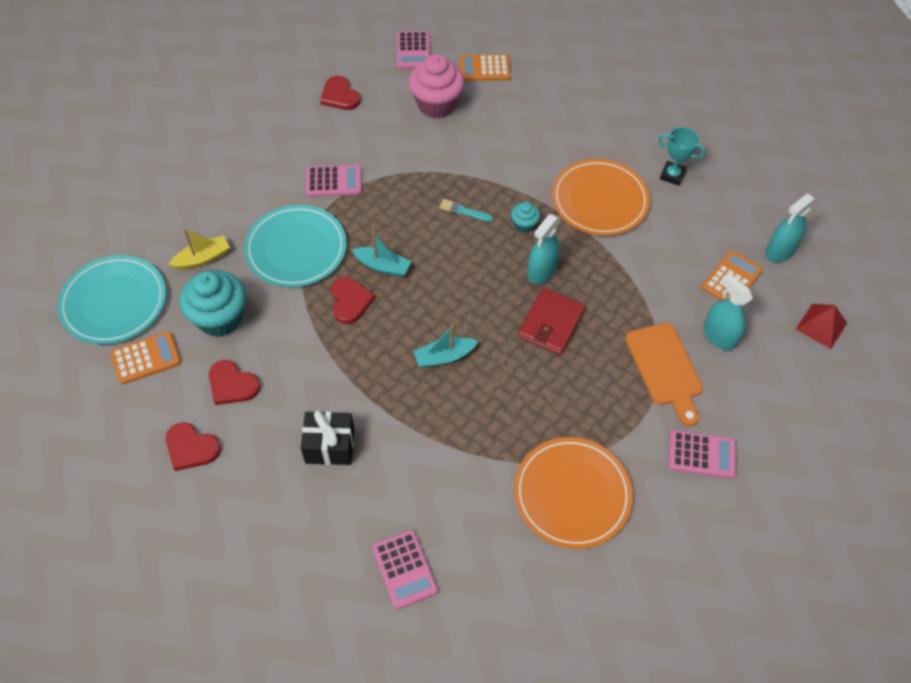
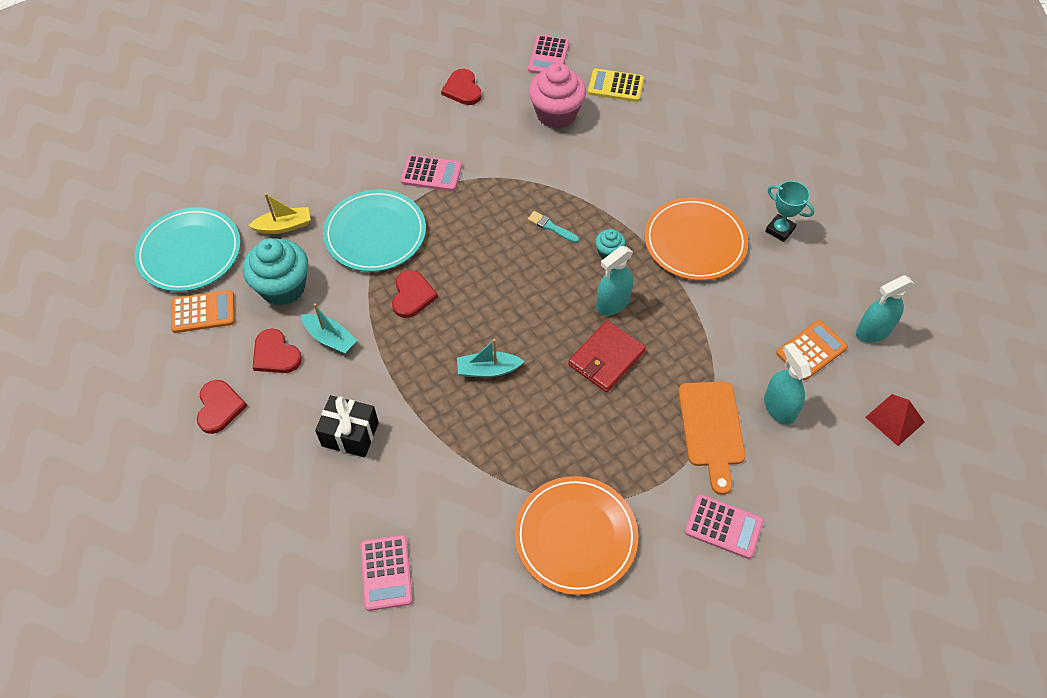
camera: 15 degrees right, 0 degrees up
(191, 448) = (219, 407): red heart -> red heart turned 135 degrees counterclockwise
(382, 266) = (454, 267): turquoise boat -> turquoise boat (330, 338)
(484, 69) = (615, 86): orange calculator -> yellow calculator

